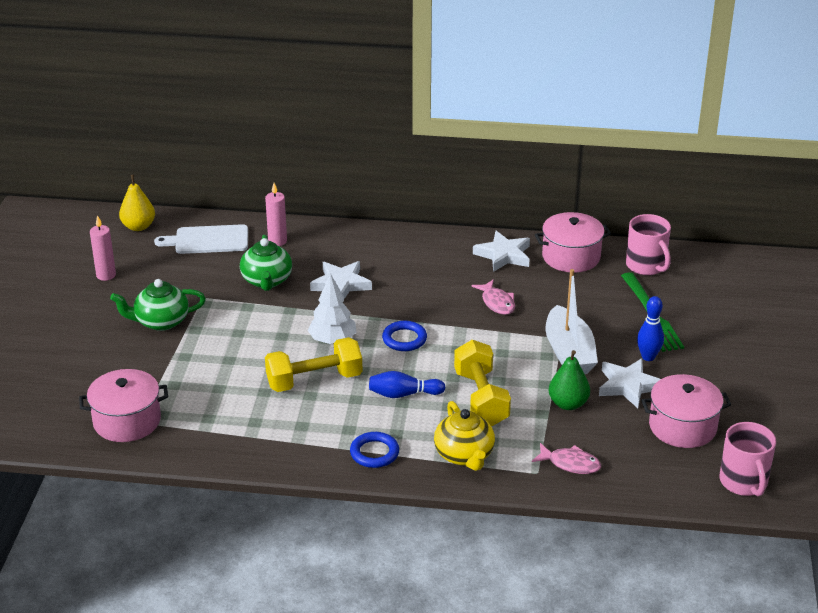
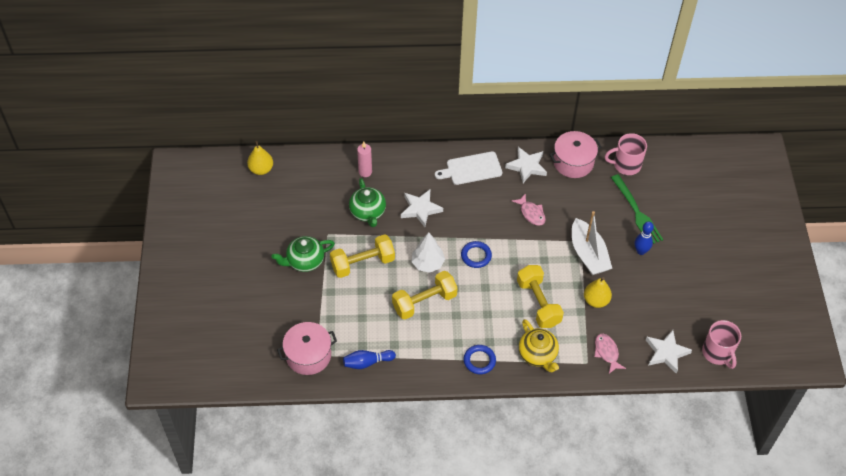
camera: 10 degrees left, 20 degrees up
(106, 275) = (252, 221): pink candle -> none
(208, 240) = (315, 177): white cutting board -> white cutting board (471, 169)
(241, 331) = (363, 263): none -> yellow dumbbell
(403, 394) = (487, 306): blue bowling pin -> blue bowling pin (367, 362)
(568, 404) = (596, 300): green pear -> yellow pear
(570, 464) = (607, 352): pink fish -> pink fish turned 120 degrees counterclockwise
(628, 386) = (632, 279): white star -> white star (666, 353)
(646, 266) = (626, 165): pink mug -> pink mug turned 120 degrees clockwise
(682, 426) = (672, 310): pink pot -> none

